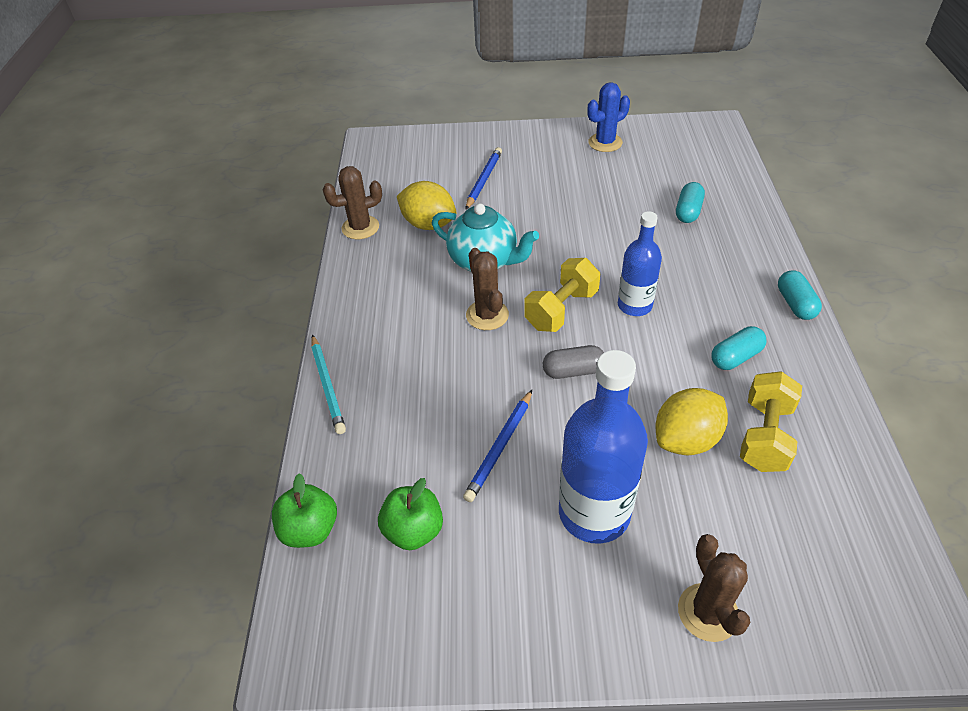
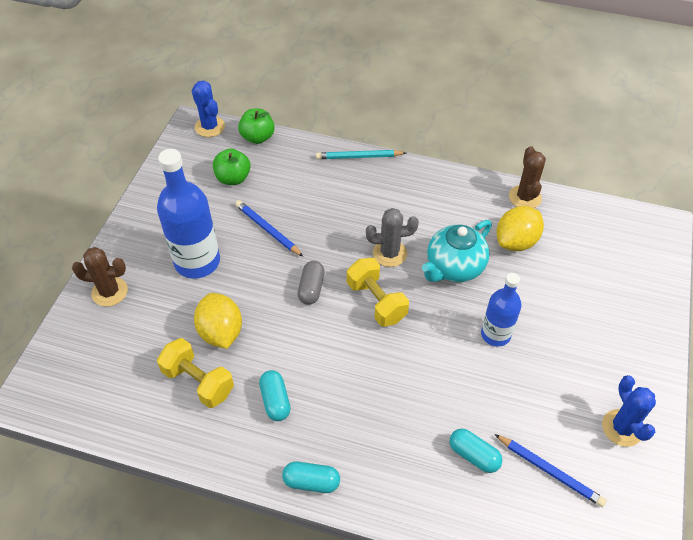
camera: 105 degrees right, 5 degrees up
(295, 620) = (210, 127): none -> blue cactus
(483, 180) = (574, 297): blue pencil -> blue pencil (550, 471)
(487, 315) = (389, 253): brown cactus -> grey cactus
(634, 305) = (361, 354): blue bottle -> blue bottle (495, 334)

